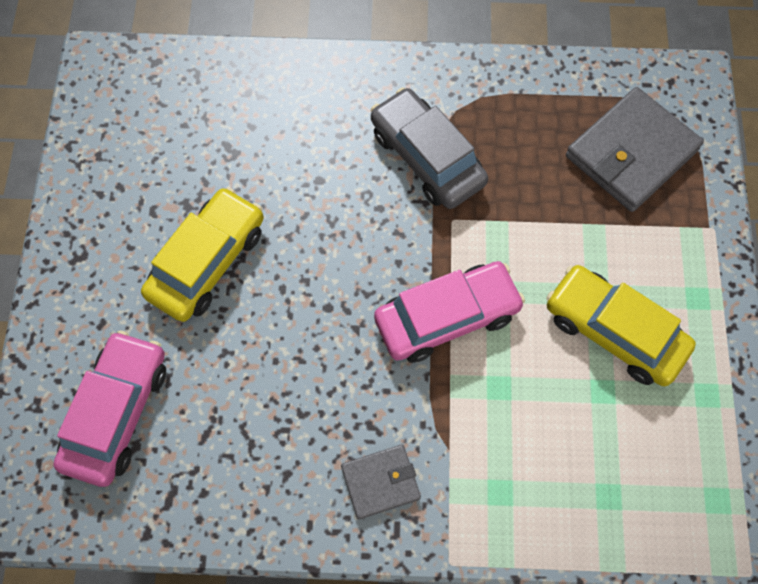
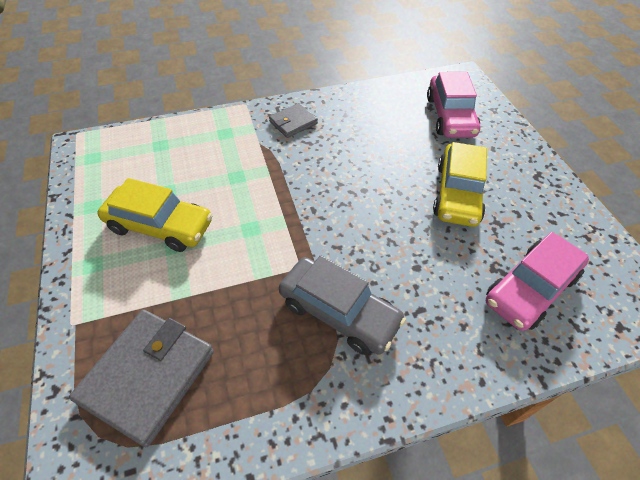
camera: 160 degrees right, 15 degrees down
(447, 317) = (282, 204): pink car -> pink car (530, 288)

